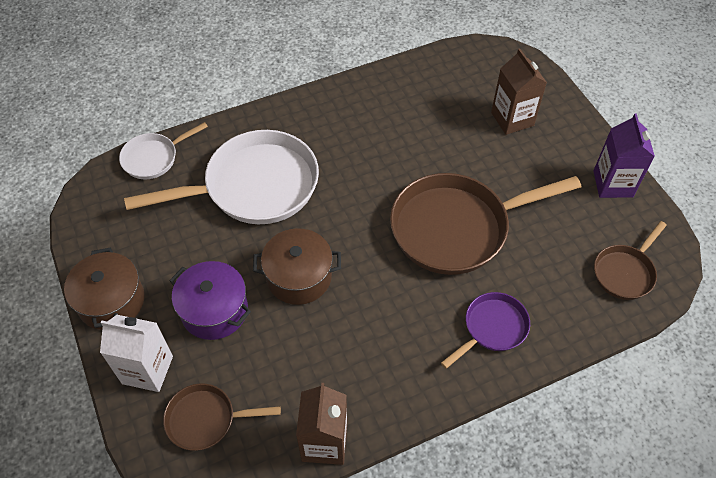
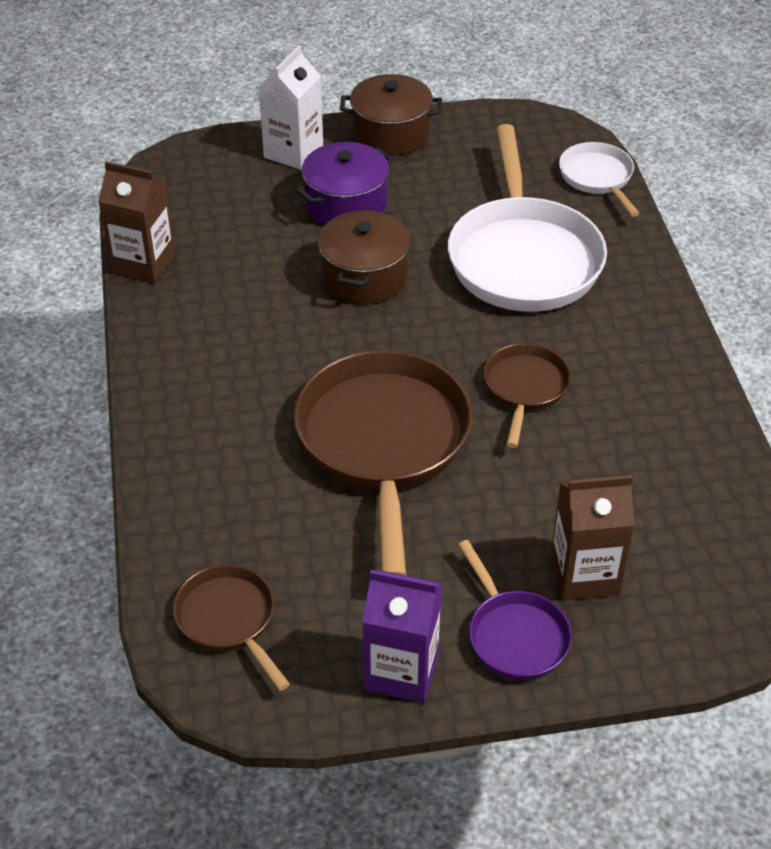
camera: 105 degrees right, 10 degrees down
(206, 419) = (216, 185): brown pan -> brown pan (525, 389)
(492, 328) = (210, 438): purple pan -> purple pan (514, 635)

